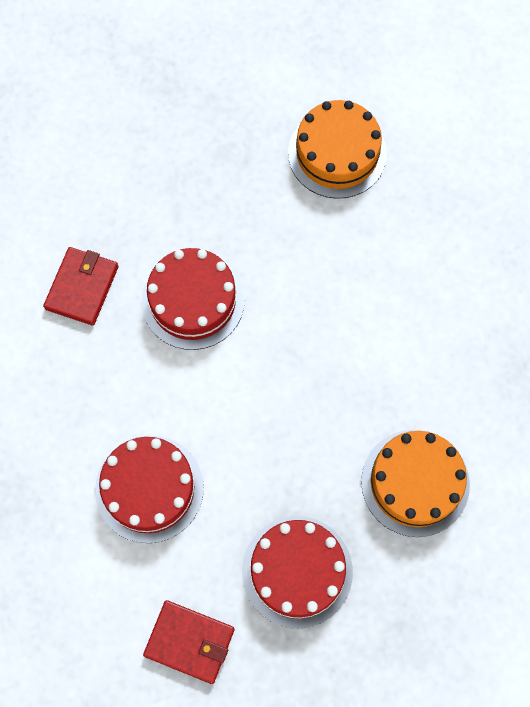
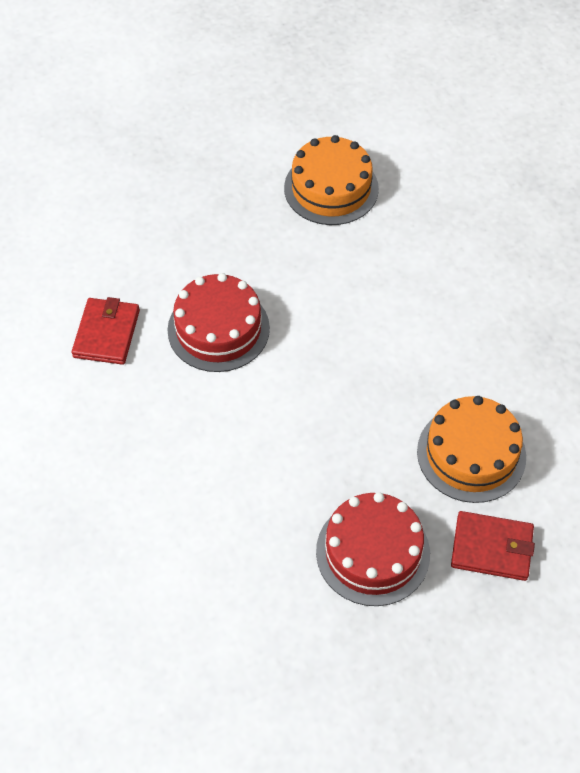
camera: 10 degrees left, 15 degrees down
(149, 488) = (207, 500): red cake -> none
(189, 642) = (277, 637): red wallet -> red wallet (492, 548)

